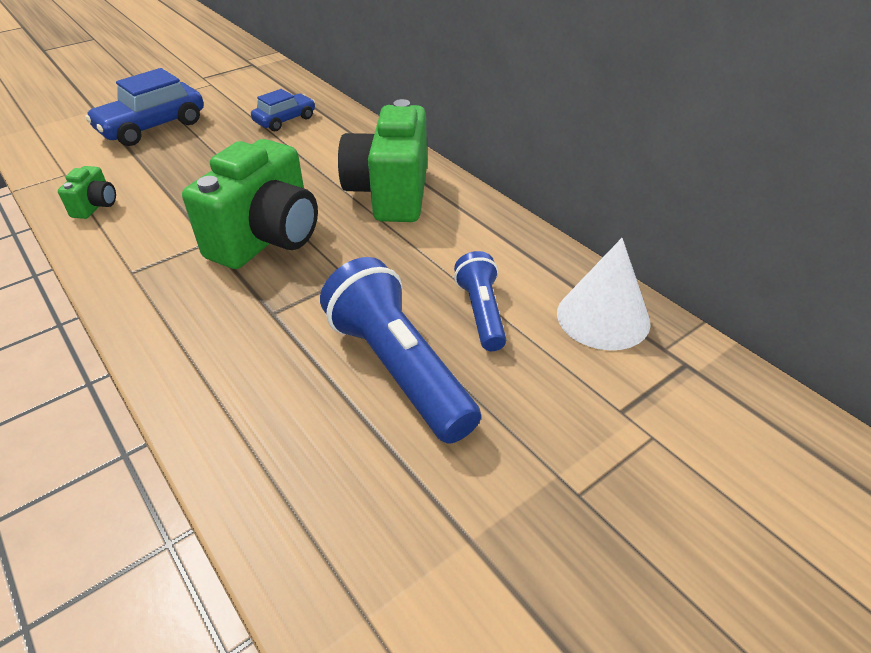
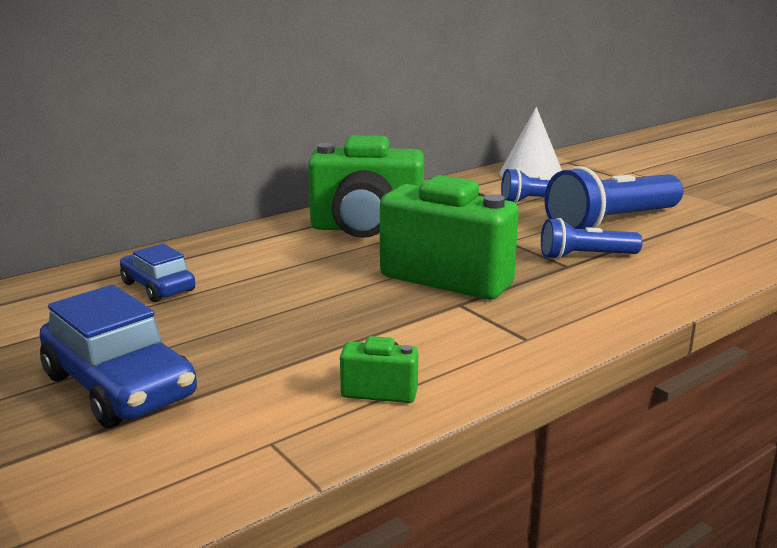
camera: 90 degrees left, 20 degrees down
(292, 329) = (585, 256): none -> blue flashlight

